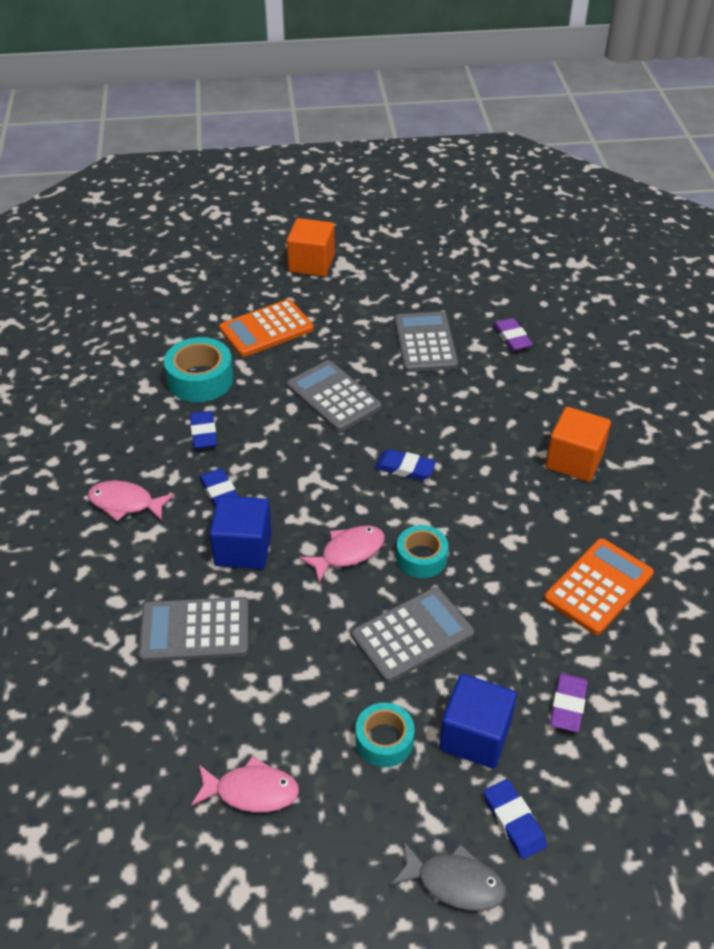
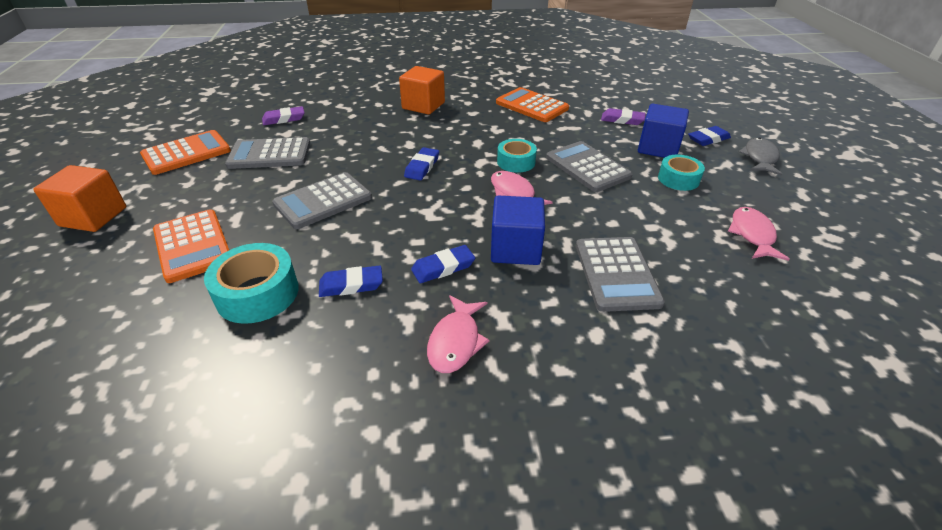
camera: 90 degrees left, 5 degrees down
(423, 285) = (186, 153): none -> orange calculator

